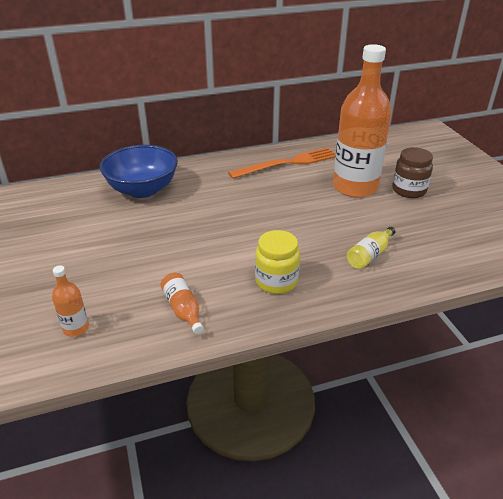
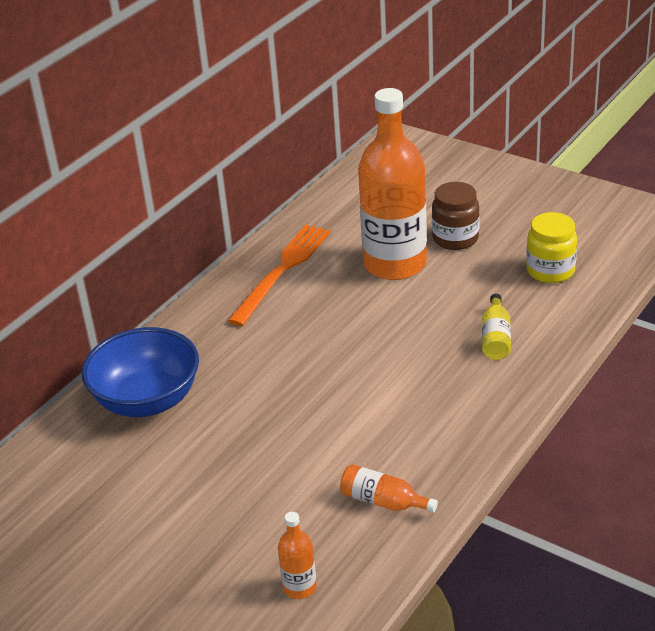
camera: 35 degrees left, 0 degrees up
(276, 281) = (439, 418): yellow jar -> yellow jar (550, 271)

